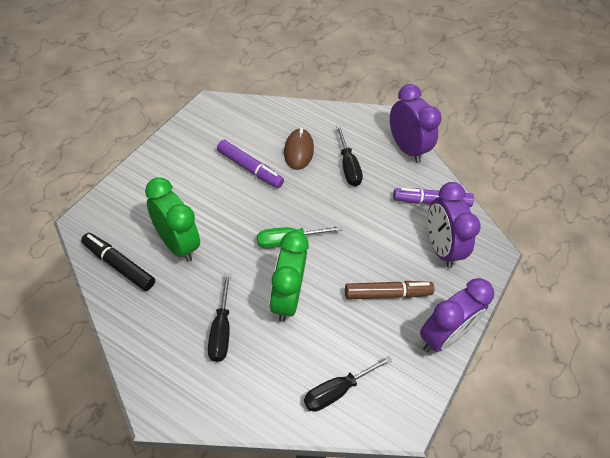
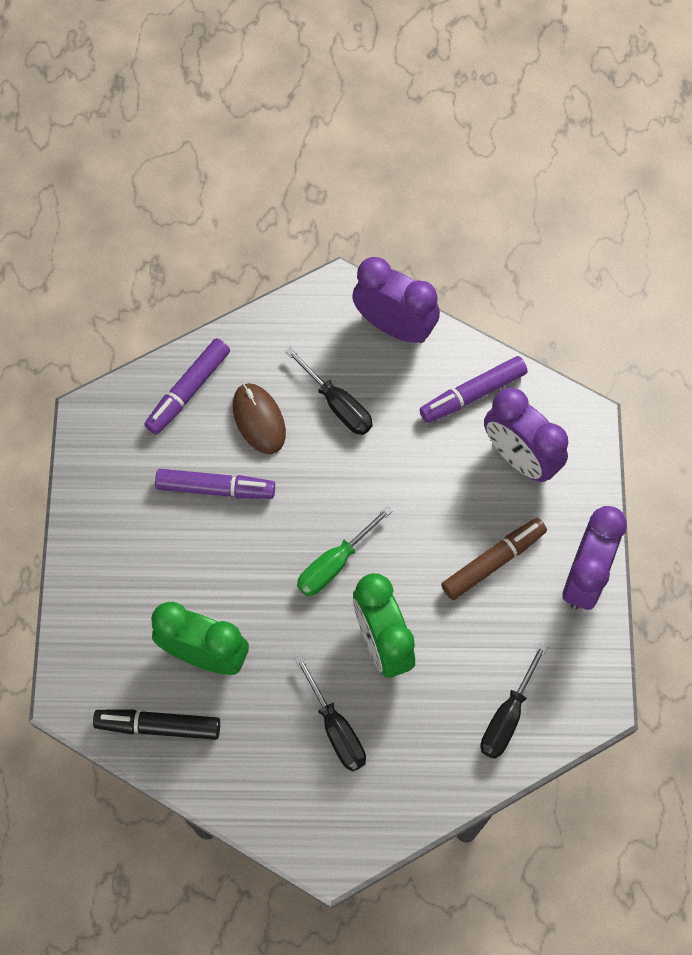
camera: 25 degrees left, 15 degrees up
(271, 119) = (188, 390): none -> purple marker

